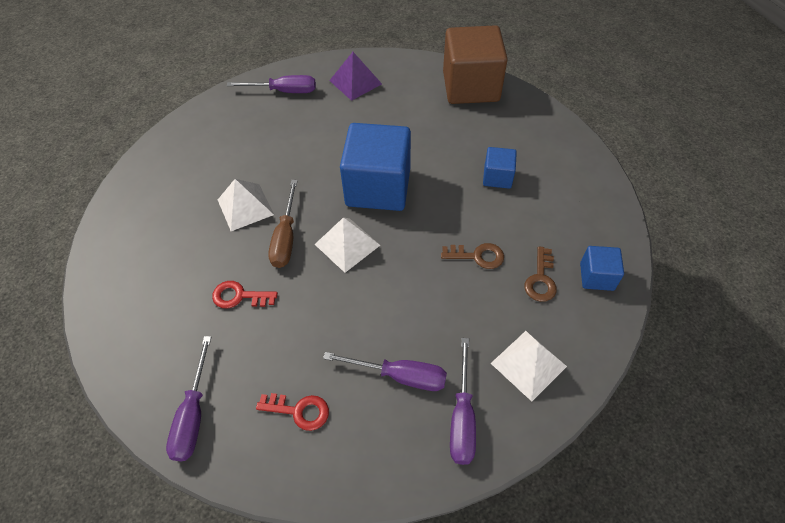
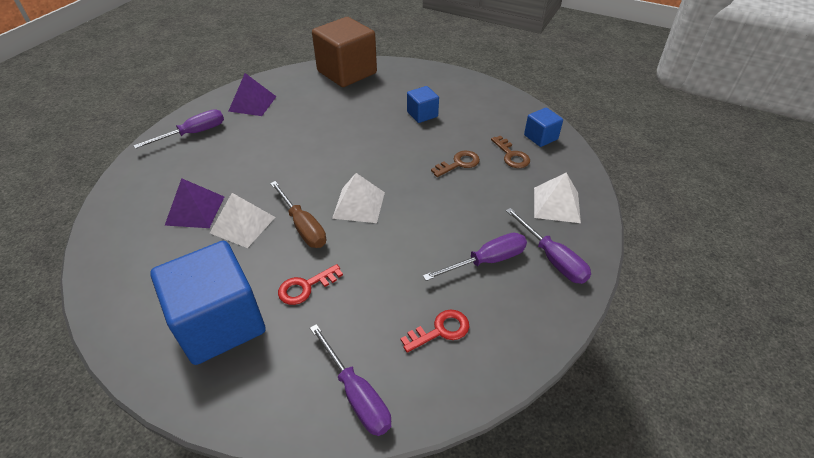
camera: 40 degrees left, 10 degrees down
(225, 171) = (195, 210): none -> purple pyramid
(378, 187) = (343, 159): blue cube -> blue cube (220, 323)

